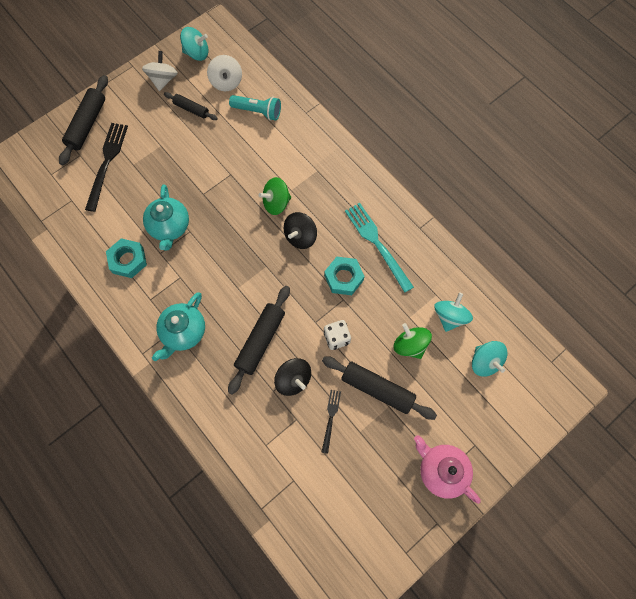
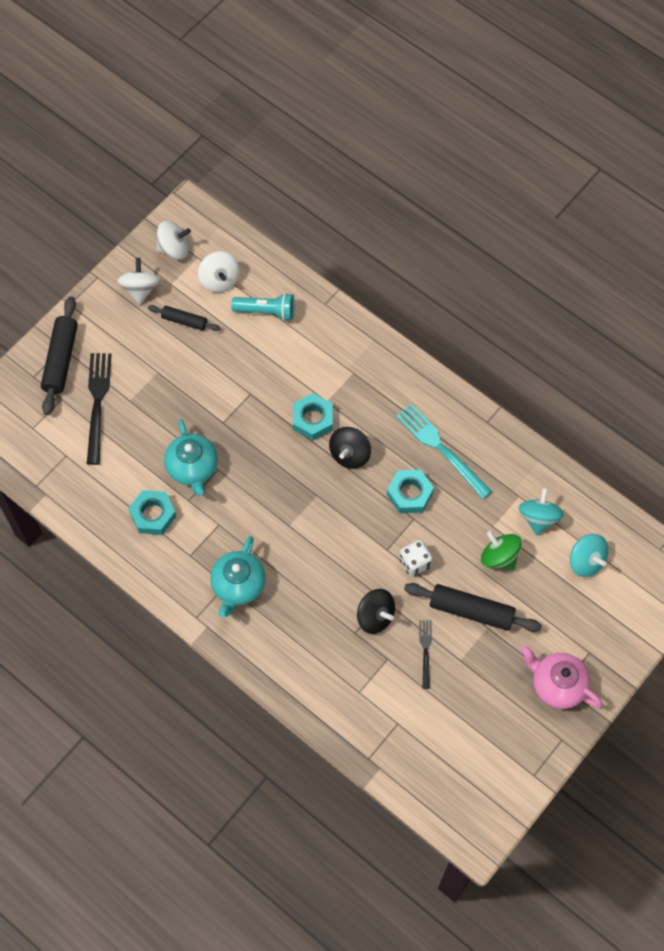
camera: 10 degrees left, 5 degrees down
(197, 53) = (174, 249): turquoise spinning top -> white spinning top
(261, 341) = (329, 580): black rolling pin -> none
(276, 203) = (313, 419): green spinning top -> turquoise nut

